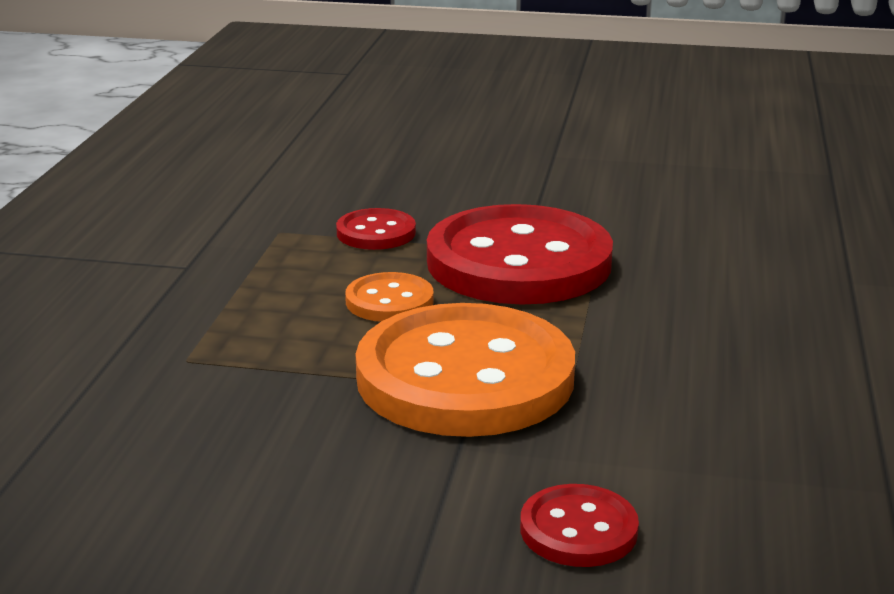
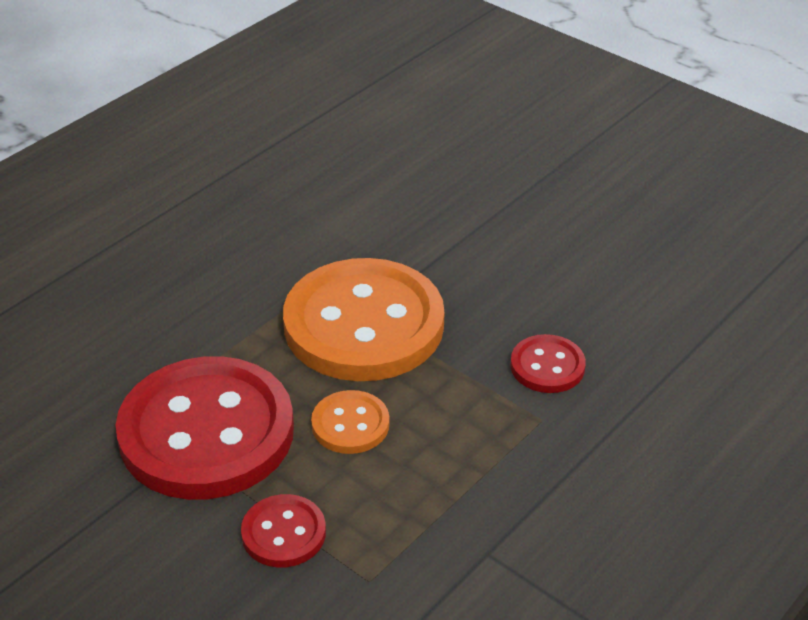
camera: 150 degrees left, 15 degrees up
(578, 530) = (398, 206): red button -> red button (547, 366)

